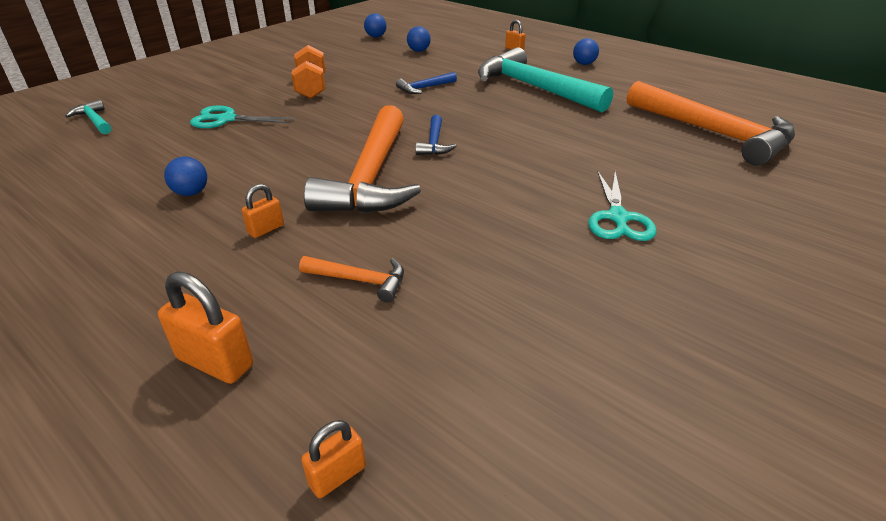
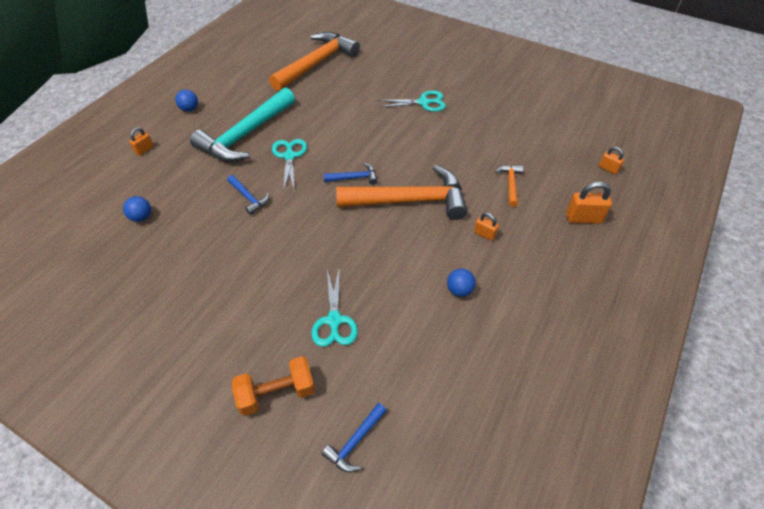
camera: 100 degrees left, 15 degrees up
(94, 121) = (355, 441): turquoise hammer -> blue hammer
(215, 362) = (583, 218): orange padlock -> orange padlock turned 75 degrees clockwise
(311, 87) = (250, 279): orange dumbbell -> orange dumbbell (277, 393)
(376, 37) = (81, 264): blue ball -> none
(489, 108) = (289, 156): none -> turquoise scissors

